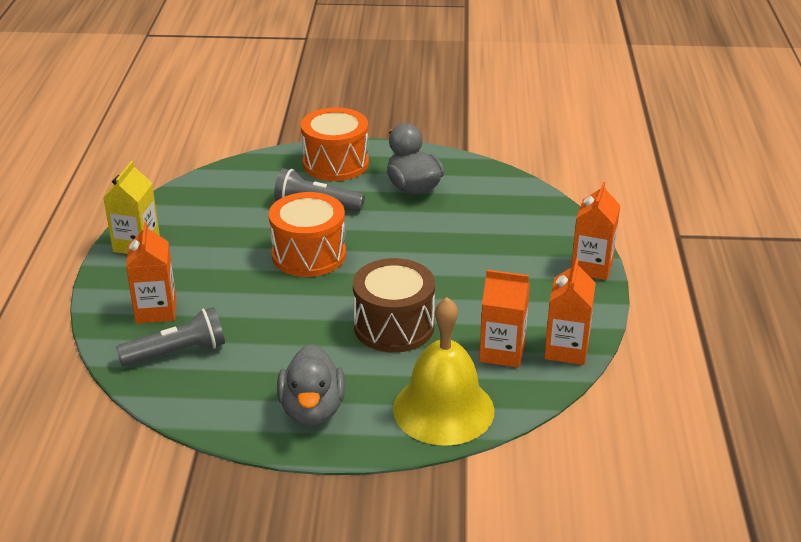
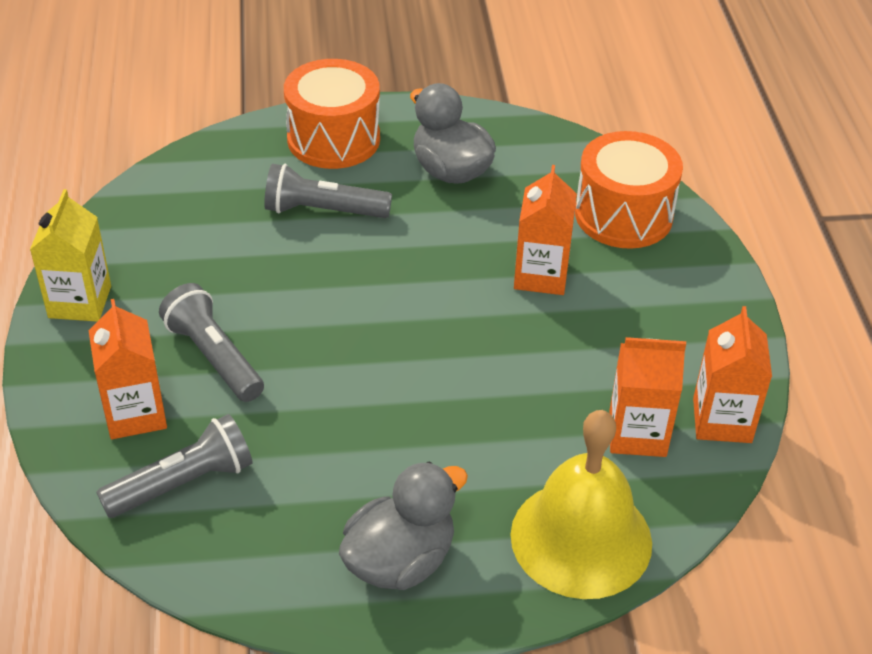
camera: 10 degrees left, 10 degrees up
(217, 283) = (214, 357): none -> grey flashlight
(309, 255) = (332, 297): orange drum -> orange drum (623, 215)
(312, 410) = (400, 561): grey duck -> grey duck turned 120 degrees counterclockwise
(394, 326) = (480, 406): brown drum -> none
(591, 267) = (722, 280): orange carton -> orange carton (541, 275)

